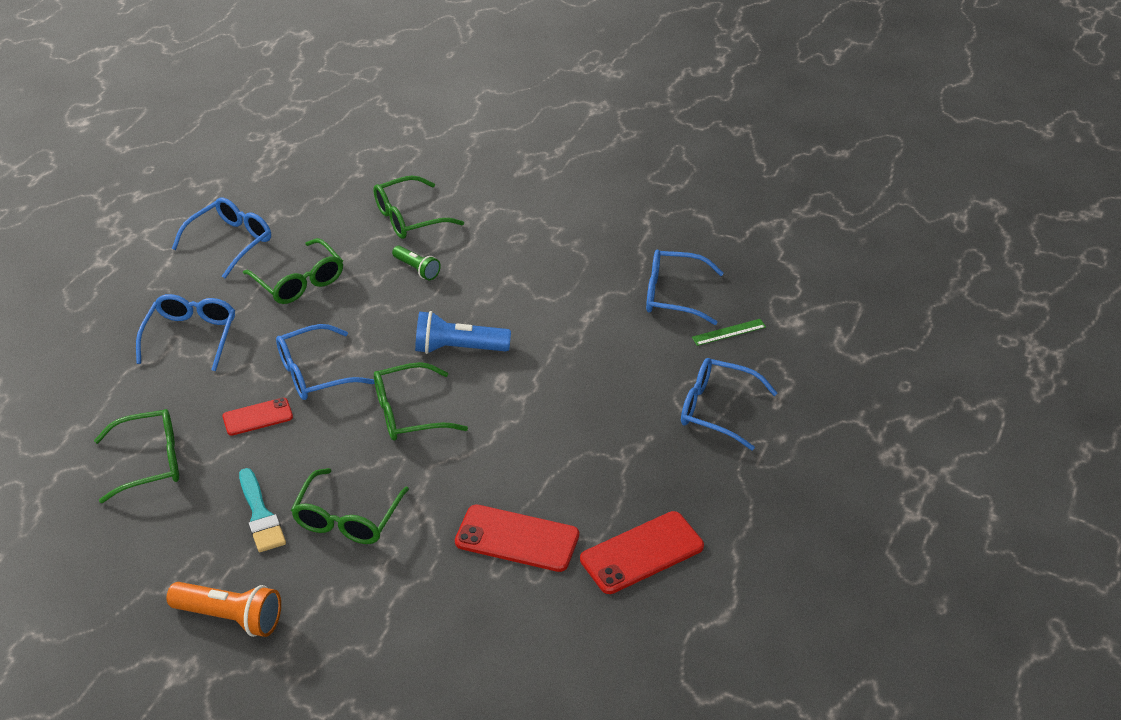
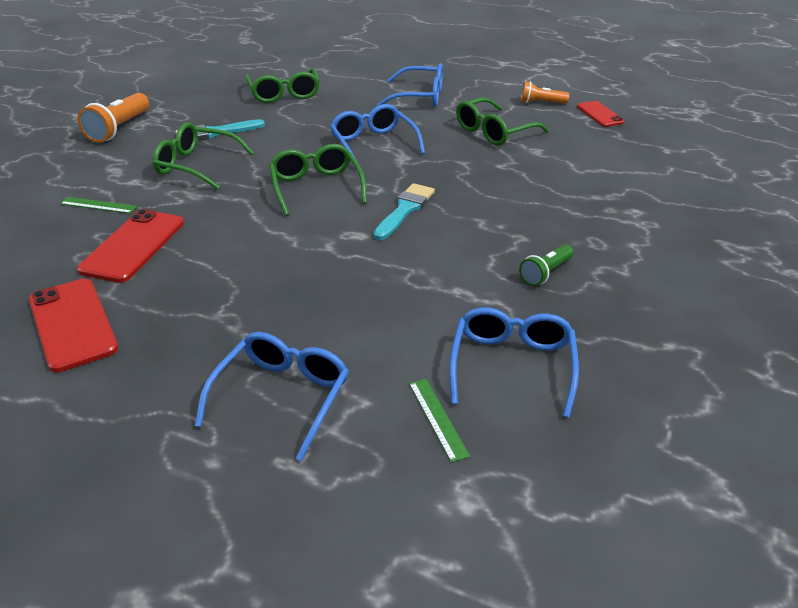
camera: 90 degrees right, 5 degrees down
(231, 242) = (541, 102): blue glasses -> orange flashlight
(257, 417) = (324, 125): red phone -> red phone (599, 114)
(409, 218) = (606, 178): green glasses -> none
(417, 269) = (524, 185): green flashlight -> green flashlight (545, 273)
(433, 588) = (98, 205): none -> green ruler
(458, 348) = (405, 210): blue flashlight -> turquoise brush

